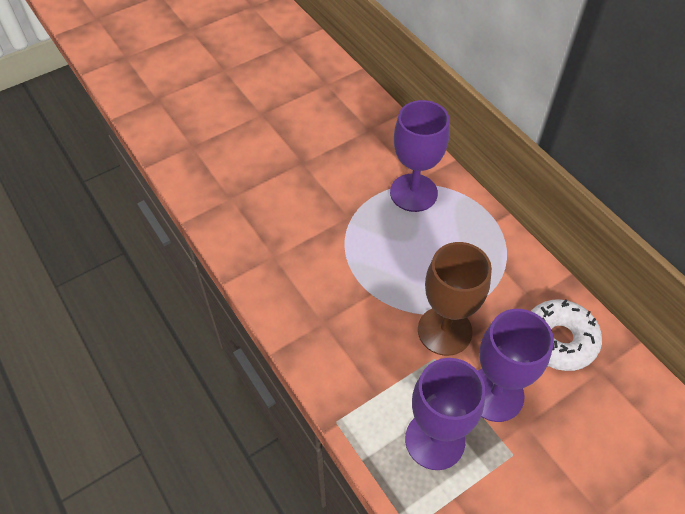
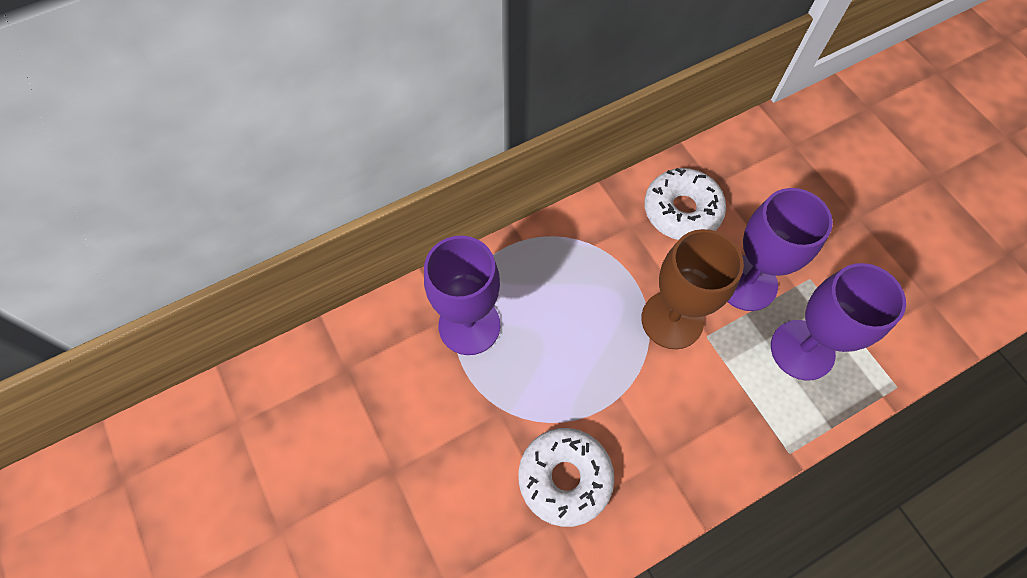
camera: 85 degrees left, 10 degrees up
(303, 259) = (565, 478): none -> white donut

